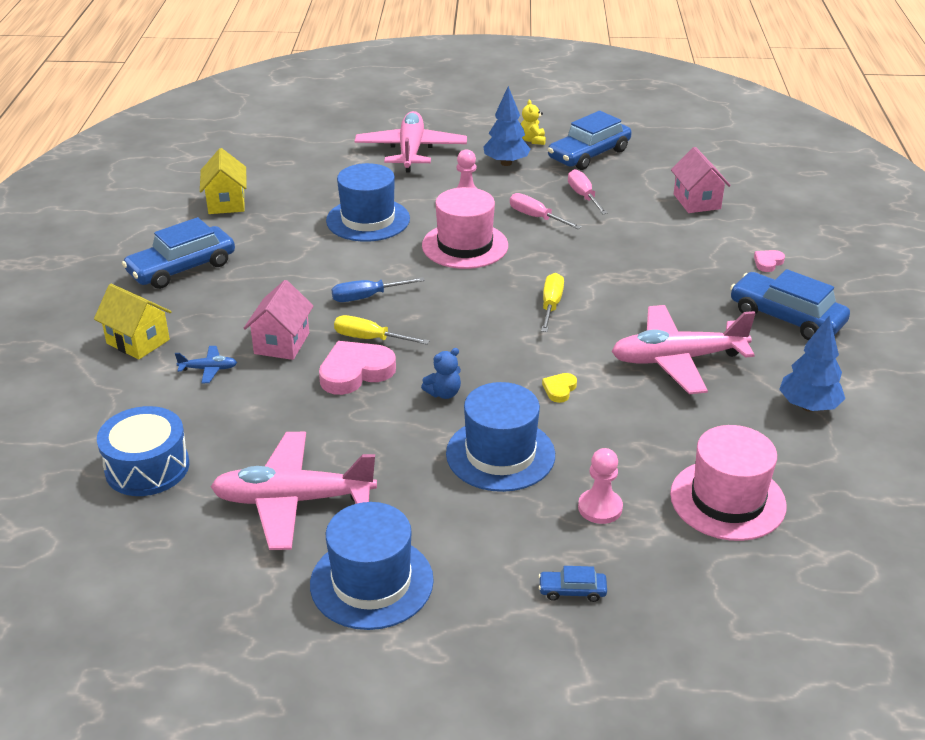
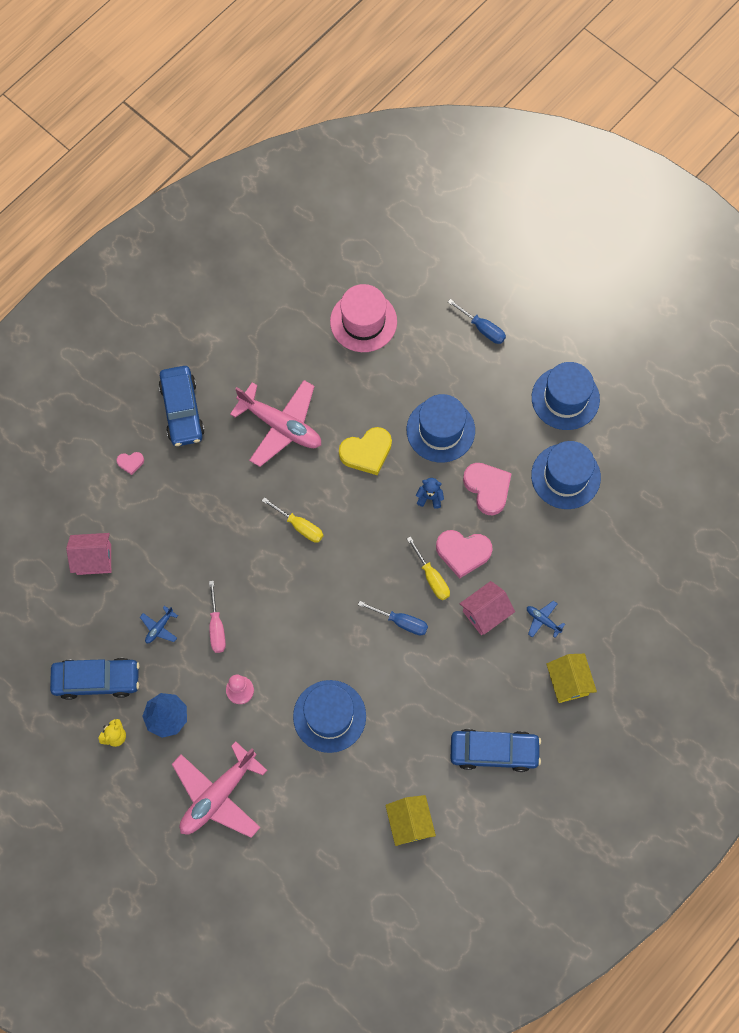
camera: 140 degrees left, 35 degrees up
(147, 467) = (623, 557): blue drum -> none
(226, 203) = (409, 823): yellow house -> yellow house turned 45 degrees counterclockwise
(293, 500) = (565, 476): pink plane -> blue hat
(383, 436) = (487, 488): none -> pink heart
(465, 245) = (293, 631): pink hat -> none
(551, 305) = (300, 526): yellow screwdriver -> yellow screwdriver turned 105 degrees counterclockwise
(559, 389) = (366, 452): yellow heart -> yellow heart, size x2.03
(572, 591) = (483, 329): blue car -> blue screwdriver
(583, 196) = (159, 627): pink screwdriver -> blue plane
(600, 508) = (426, 361): pink pawn -> none
(697, 201) = (94, 559): pink house -> pink house turned 60 degrees clockwise
(808, 406) = (255, 343): blue tree -> none

